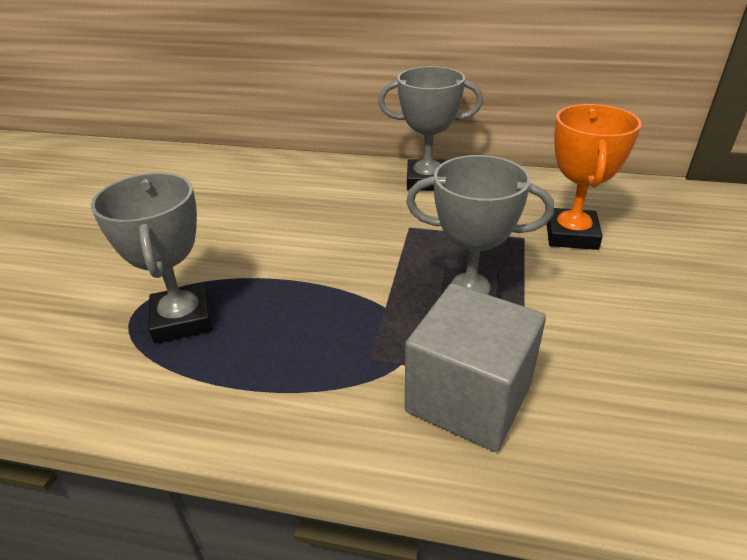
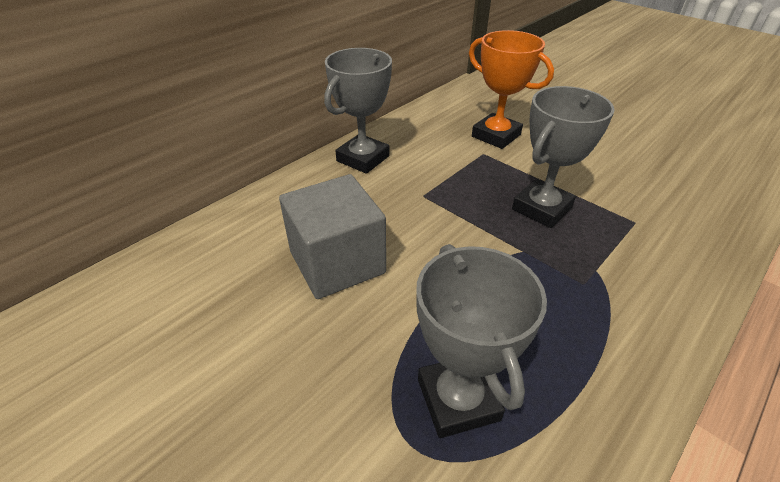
camera: 60 degrees left, 5 degrees up
(182, 319) = (458, 399): grey trophy -> grey trophy turned 60 degrees clockwise
(469, 397) = (645, 252): grey cube -> grey cube (337, 262)

